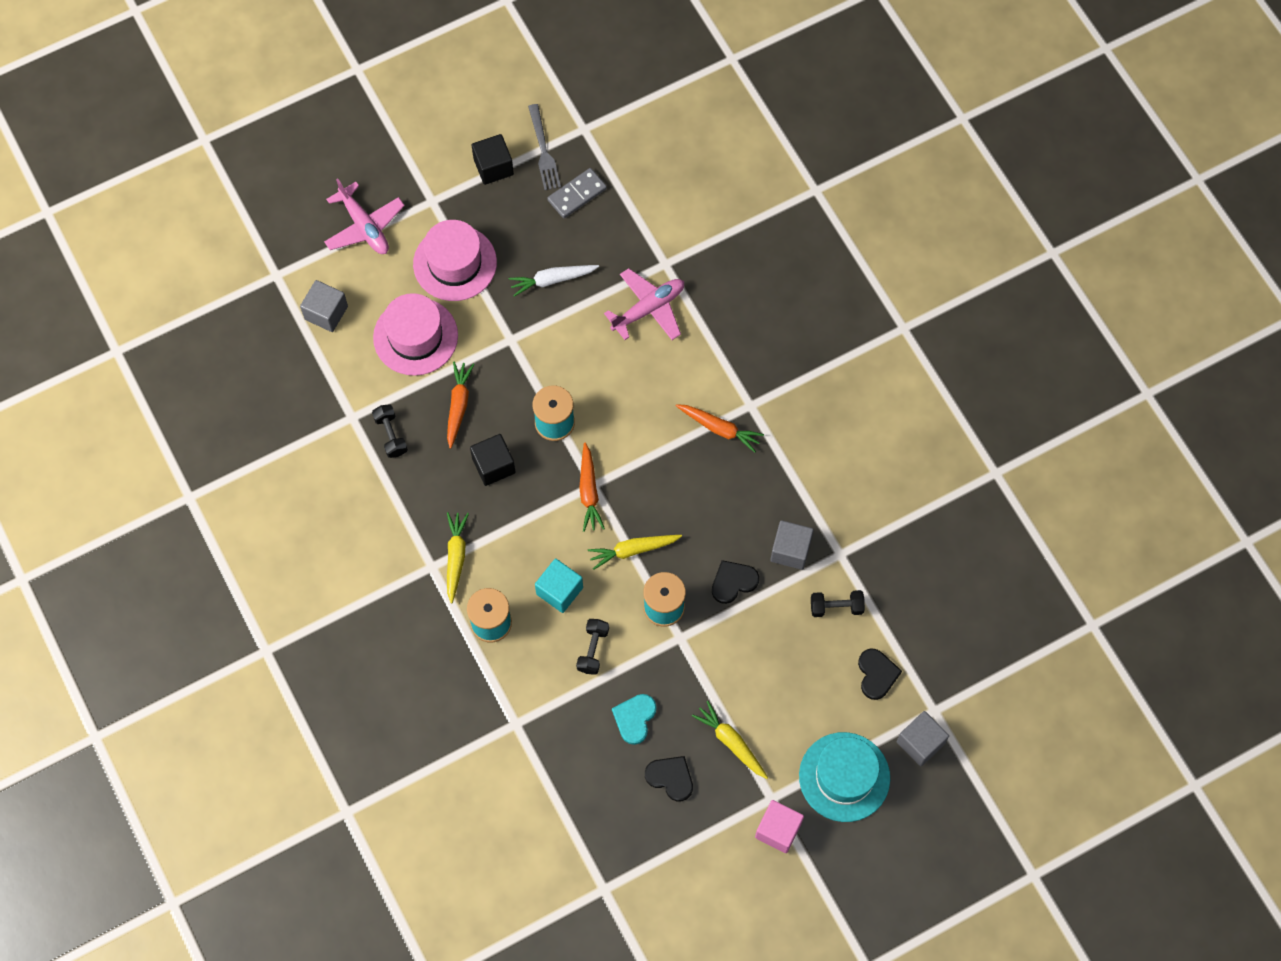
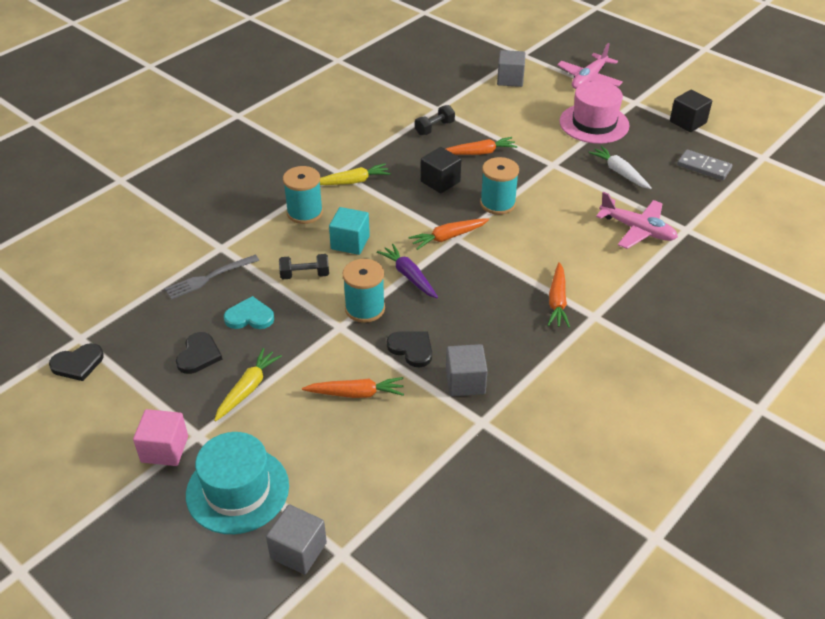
camera: 70 degrees right, 25 degrees down
(415, 336) = (521, 120): pink hat -> none
(544, 151) = (724, 142): grey fork -> grey fork (208, 278)
(633, 550) = (409, 276): yellow carrot -> purple carrot
(771, 648) = (356, 393): none -> orange carrot
(836, 607) = (423, 434): black dumbbell -> none
(877, 674) = (363, 488): black heart -> black heart (78, 364)

